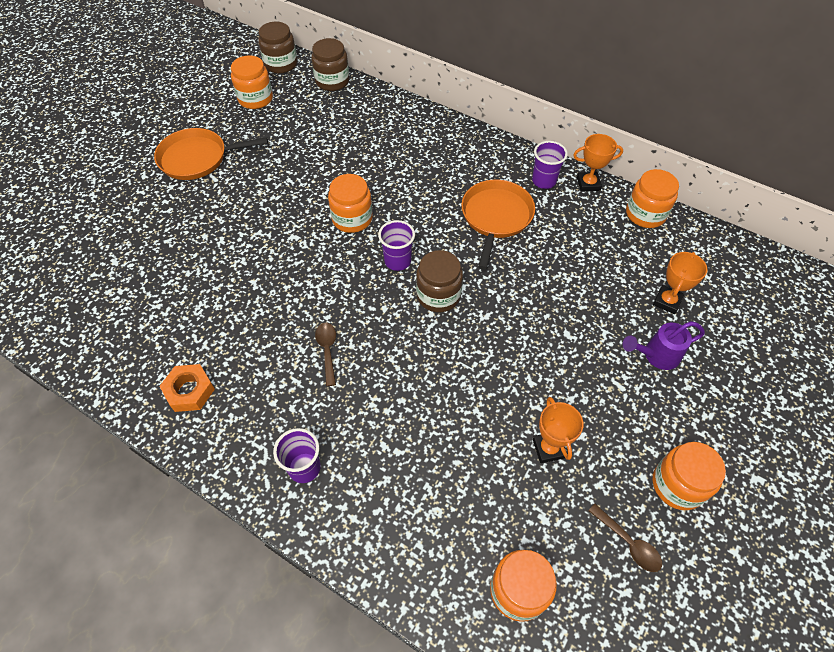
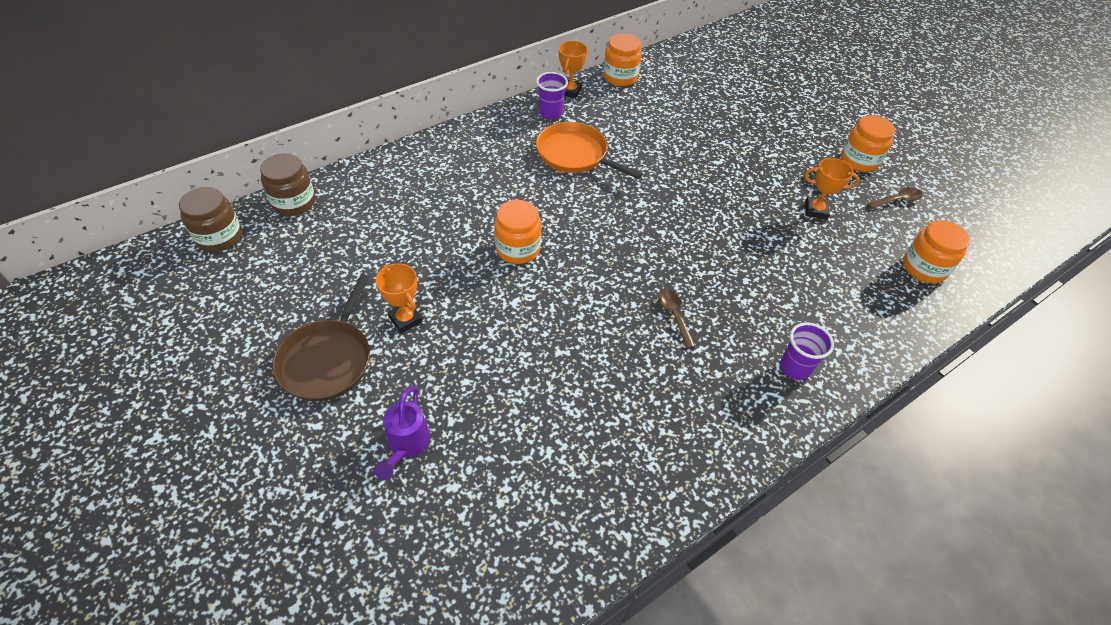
camera: 70 degrees left, 5 degrees down
(189, 391) = (680, 442): orange nut -> none
(197, 158) = (327, 360): orange pan -> brown pan
(255, 99) = (263, 277): orange jar -> none
(327, 350) = (674, 315): brown spoon -> brown spoon turned 60 degrees clockwise
(397, 261) = (591, 233): purple cup -> none
(438, 295) = (645, 220): brown jar -> none
(656, 355) = (754, 127): purple watering can -> purple watering can (406, 446)
(667, 301) = (709, 102): orange trophy -> orange trophy (405, 319)

